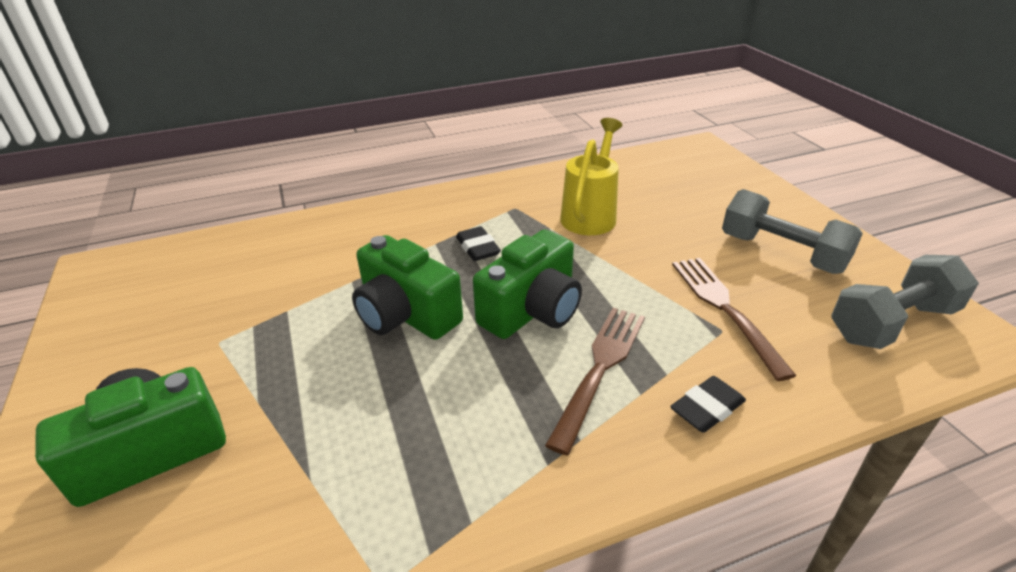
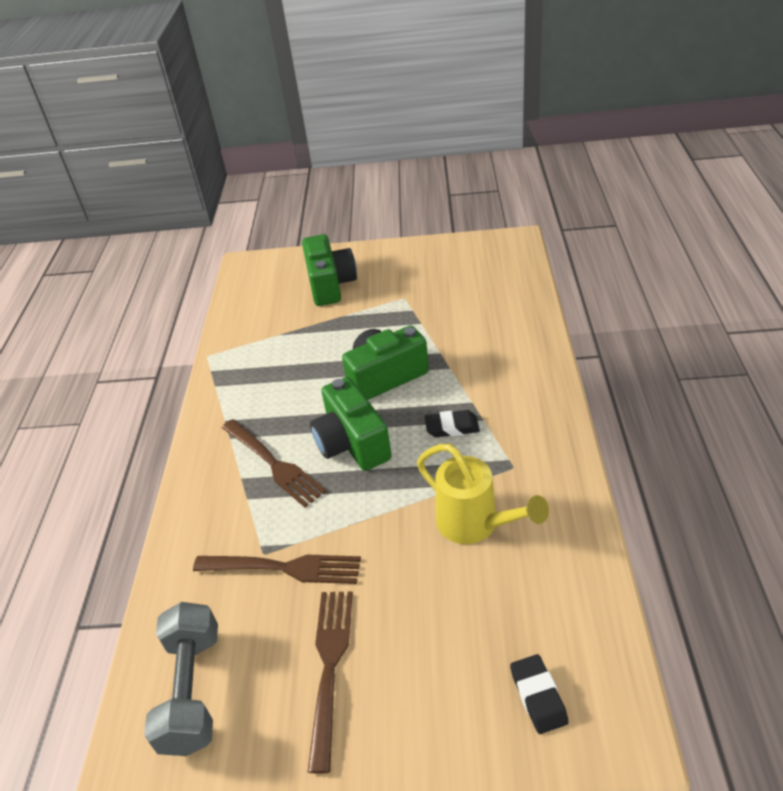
camera: 115 degrees right, 5 degrees up
(707, 408) = (207, 507): black eraser -> black eraser (538, 696)
(782, 253) = (330, 667): grey dumbbell -> brown fork

